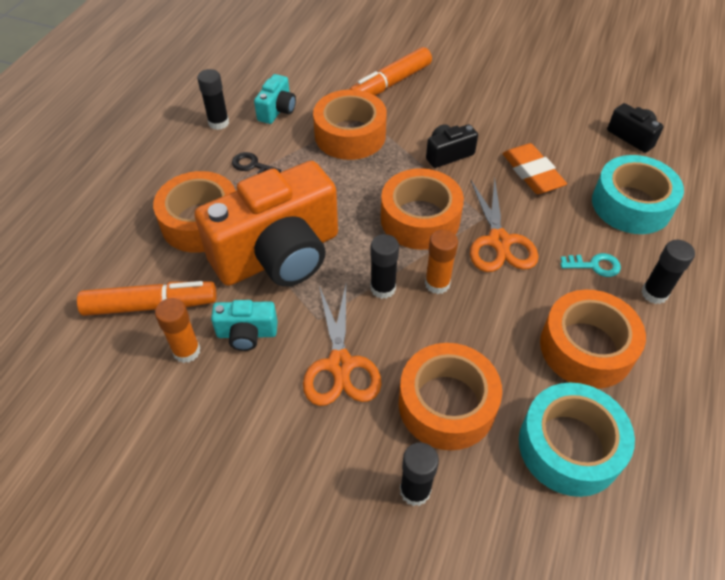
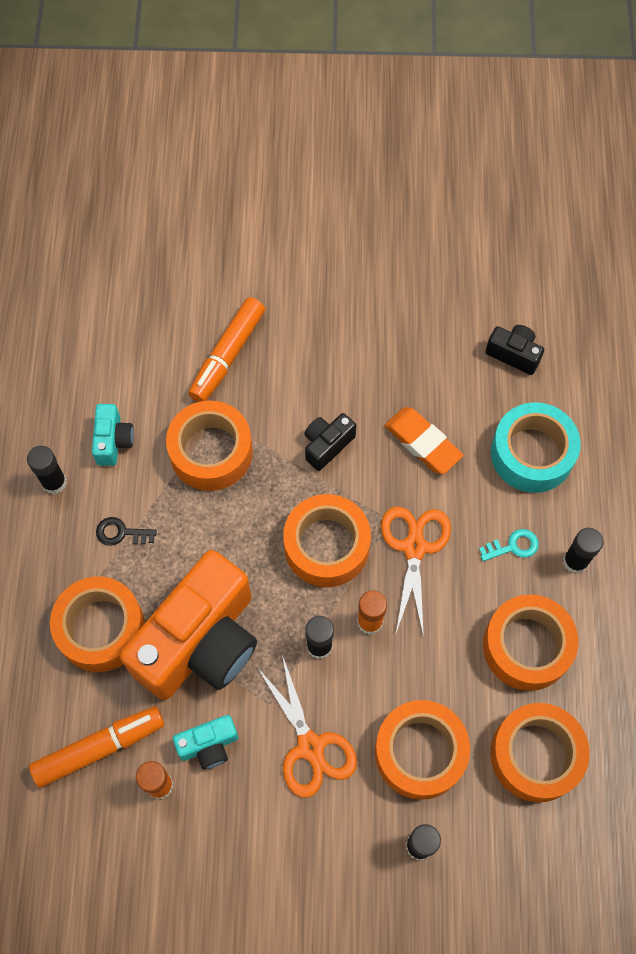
camera: 20 degrees left, 15 degrees up
(499, 241) = (414, 547): orange scissors -> orange scissors turned 150 degrees counterclockwise
(569, 446) = (536, 755): turquoise tape -> orange tape

